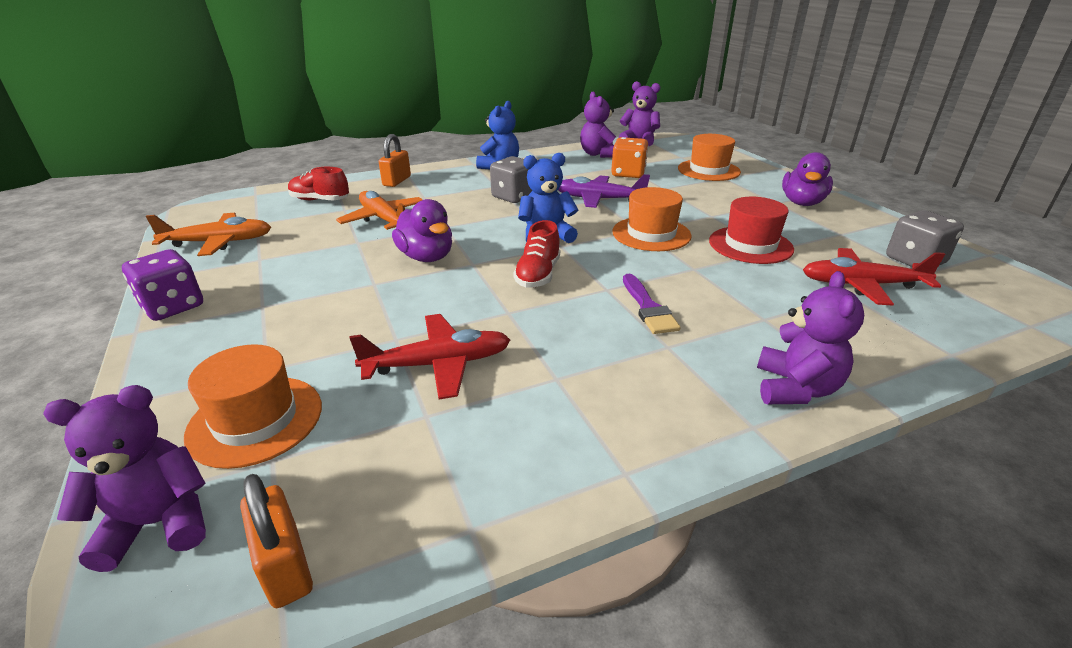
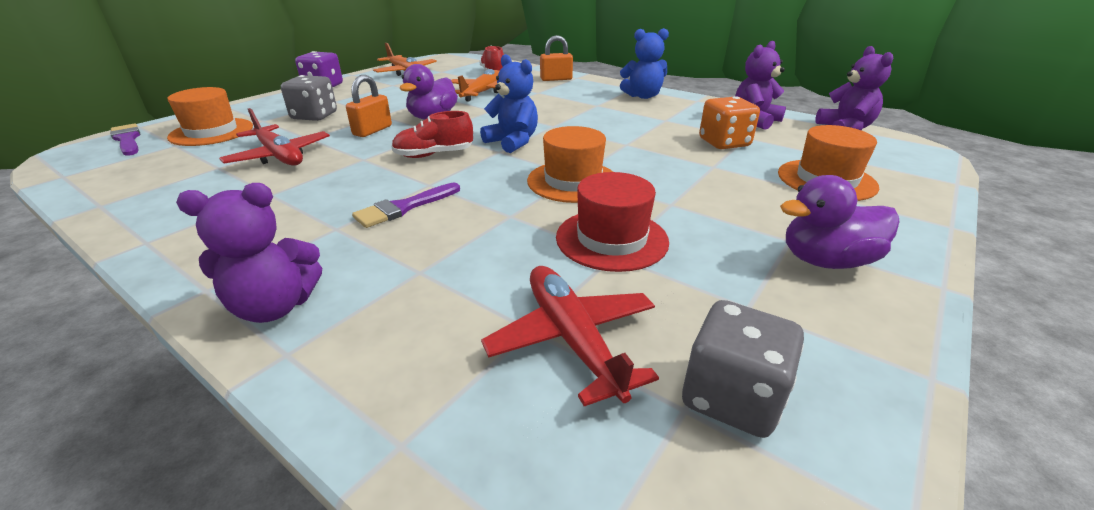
camera: 60 degrees right, 0 degrees up
(159, 523) = (127, 139): purple teddy bear -> purple brush
(285, 566) = (86, 170): orange padlock -> orange padlock (372, 130)
(514, 197) = (581, 115): grey dice -> grey dice (314, 116)
(599, 199) = (628, 144): purple plane -> none

